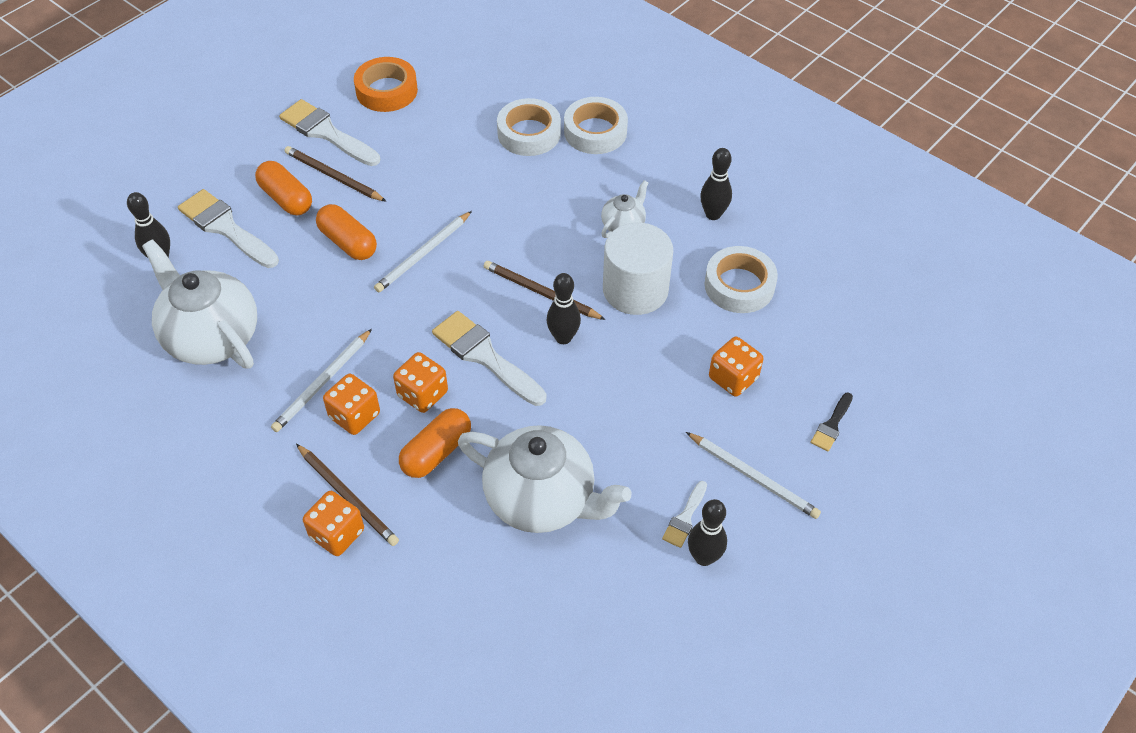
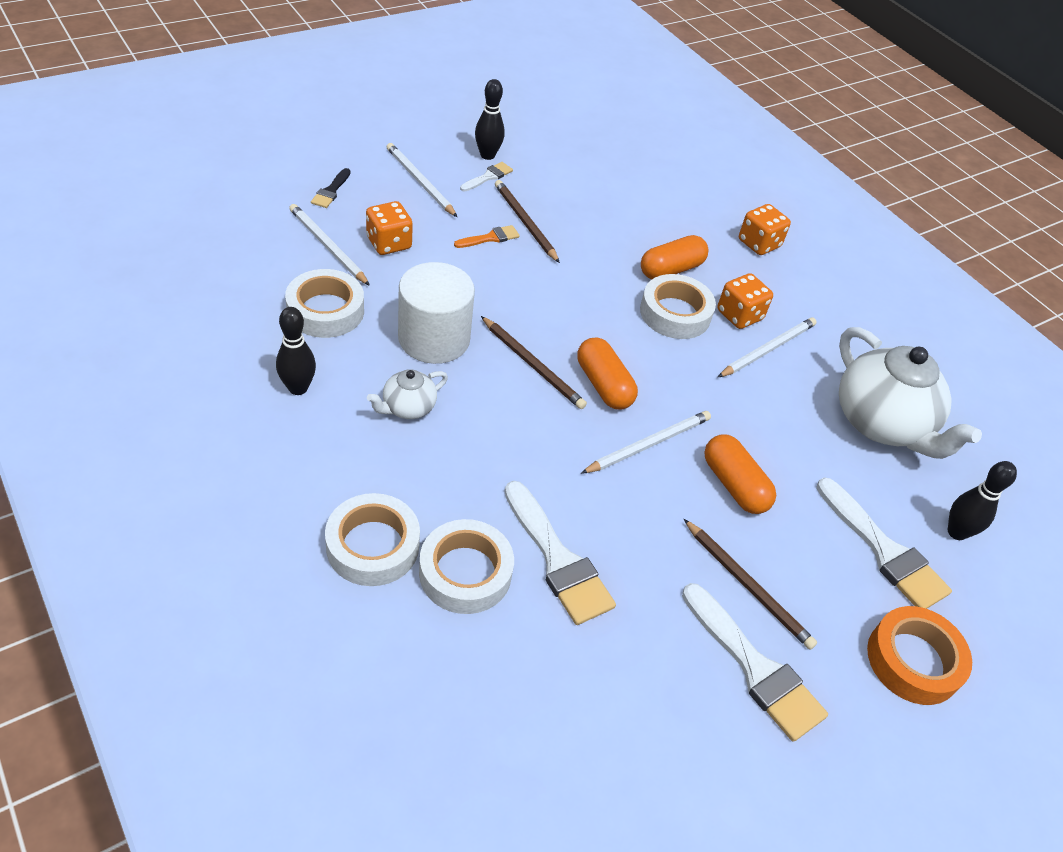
camera: 170 degrees left, 5 degrees down
(286, 198) = (810, 570): orange capsule -> orange capsule (603, 385)
(348, 496) = (749, 263): brown pencil -> brown pencil (525, 222)
(386, 91) = (655, 727): orange tape -> orange tape (913, 660)
(422, 394) = (675, 313): orange dice -> white tape
(485, 356) = (609, 326): white brush -> white brush (558, 559)
(541, 499) = (593, 217): white teapot -> none
(563, 337) = (527, 319): black bowling pin -> none
(640, 423) = (490, 238): none -> orange brush
(785, 353) = (327, 246): none -> white pencil
(831, 425) = (331, 191): black brush -> black brush turned 150 degrees clockwise

